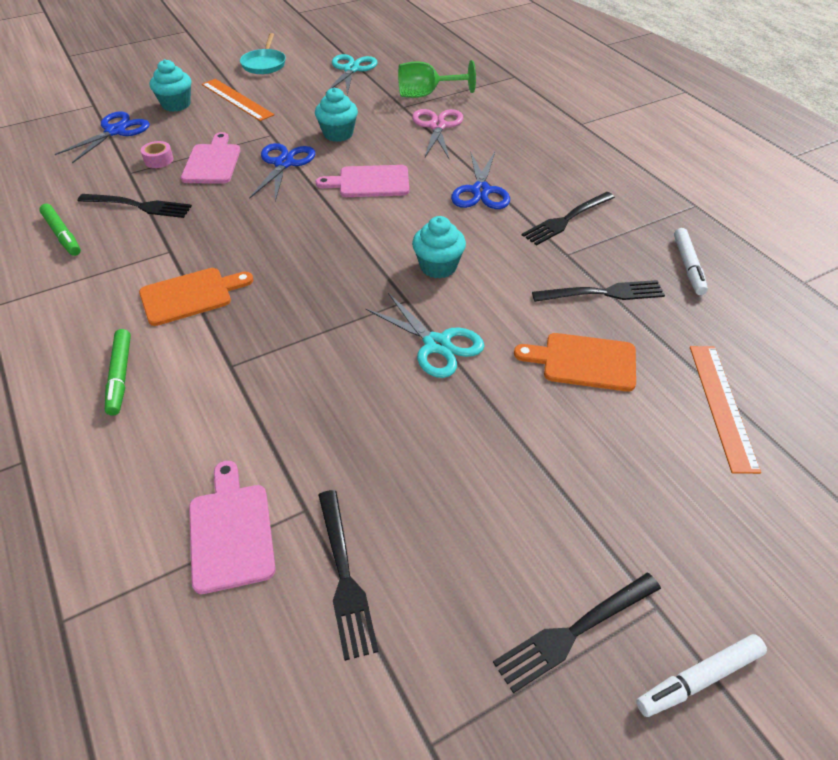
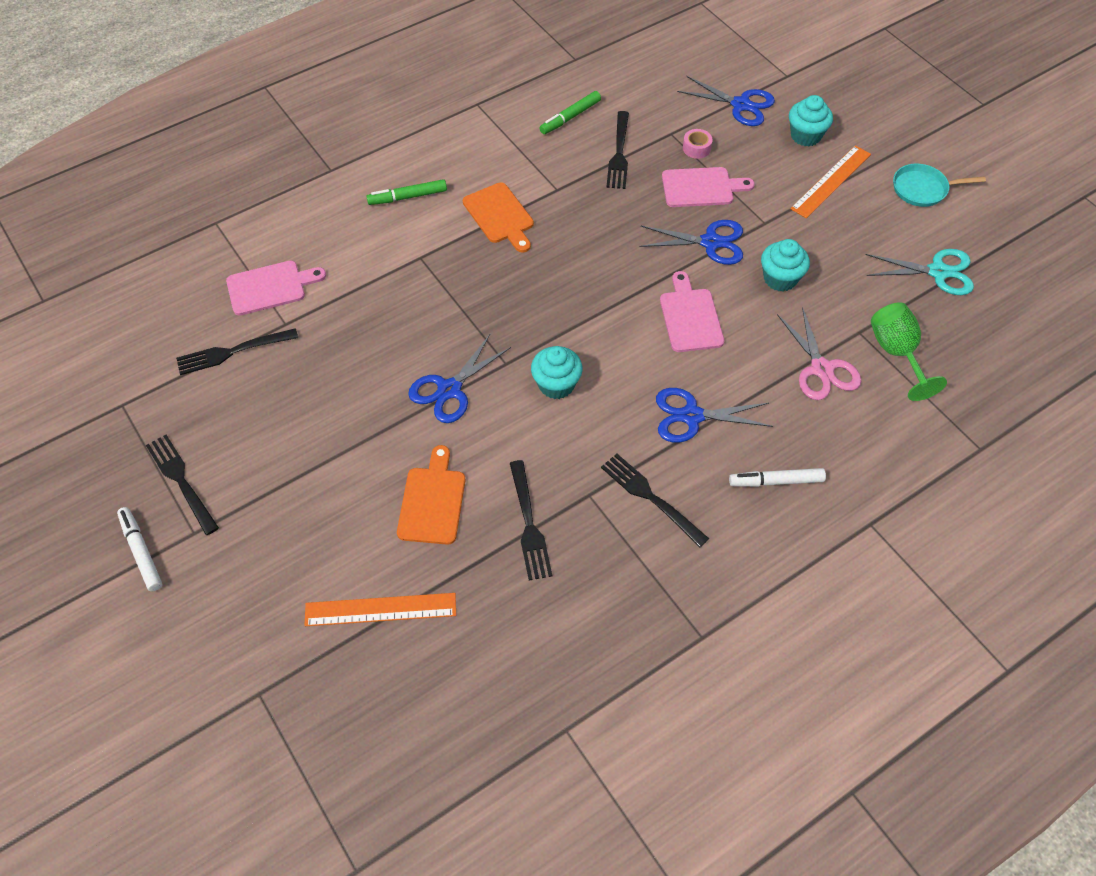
camera: 85 degrees right, 10 degrees up
(437, 126) = (821, 369): pink scissors -> pink scissors turned 75 degrees clockwise
(437, 345) = (449, 389): turquoise scissors -> blue scissors
(688, 266) = (581, 611): white marker -> white marker (776, 481)

